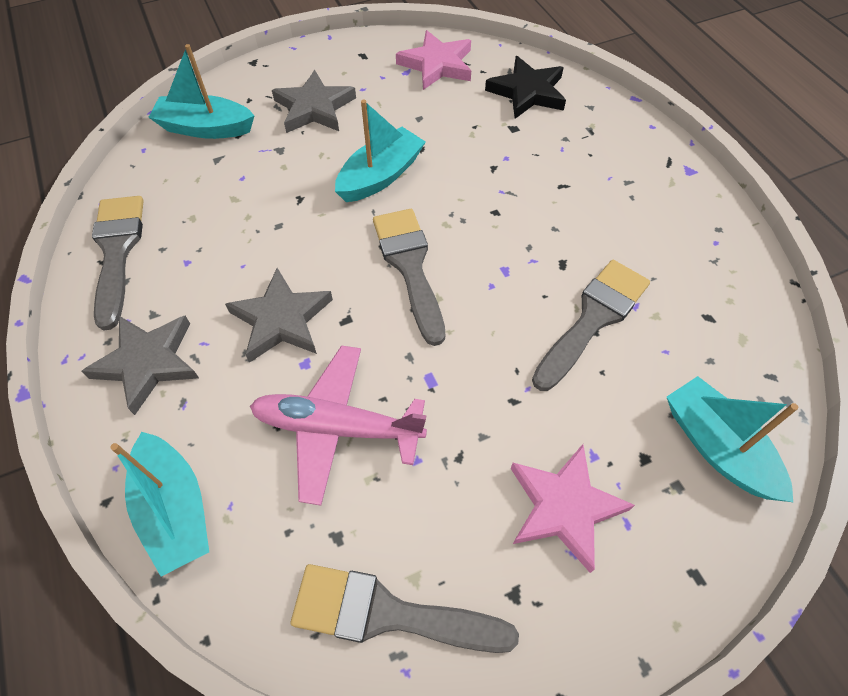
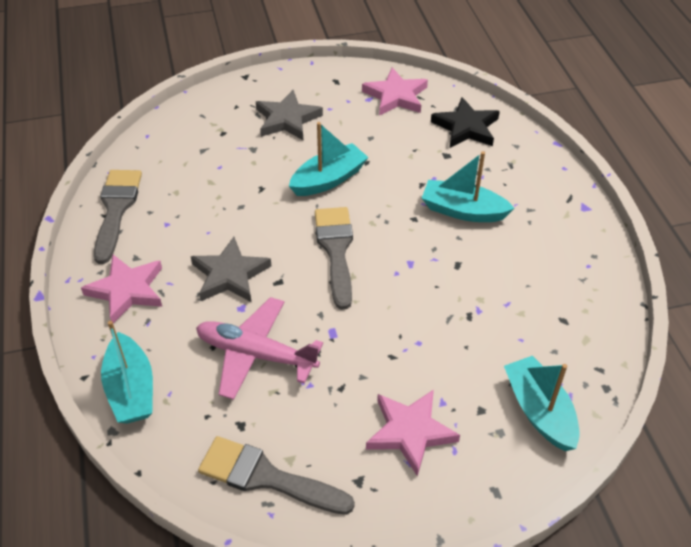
camera: 10 degrees right, 10 degrees down
(148, 362) = (127, 290): grey star -> pink star
(205, 128) = (198, 125): turquoise boat -> turquoise boat (463, 211)
(593, 319) = (470, 308): grey brush -> none

